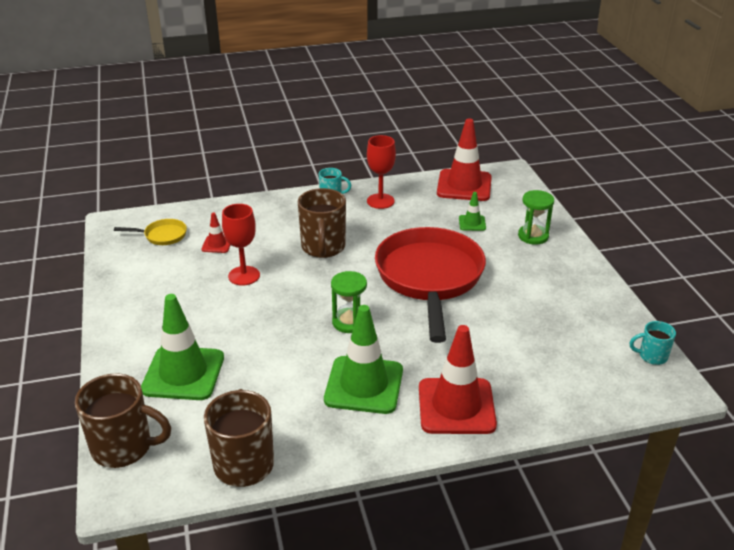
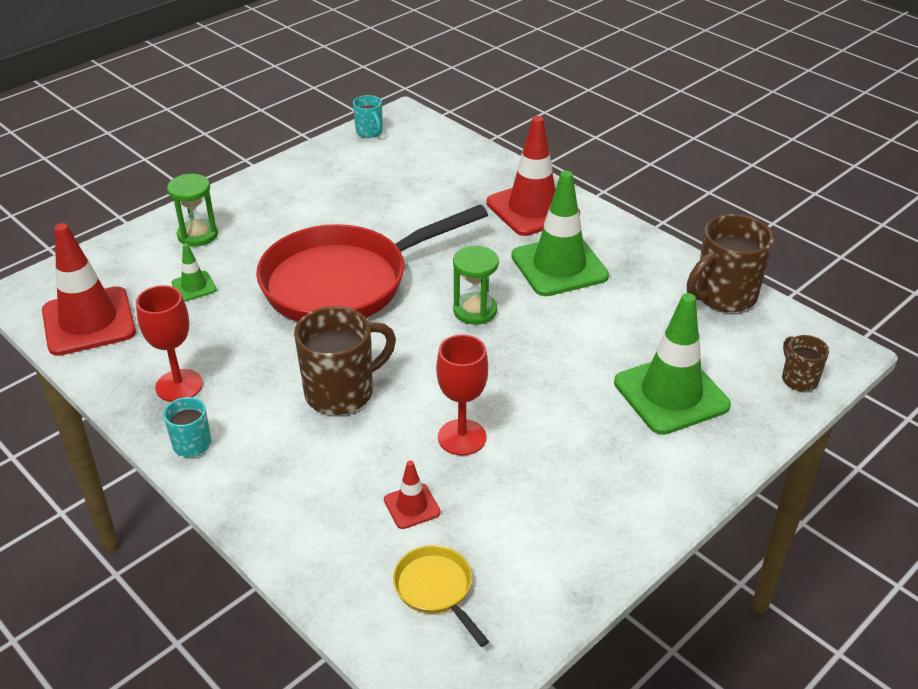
camera: 120 degrees left, 5 degrees up
(124, 448) = (798, 379): brown mug -> brown mug, size x0.53

